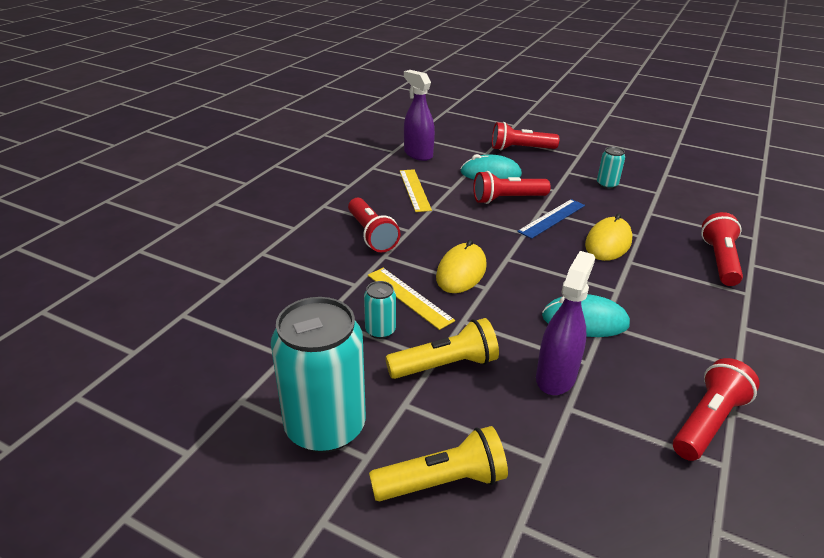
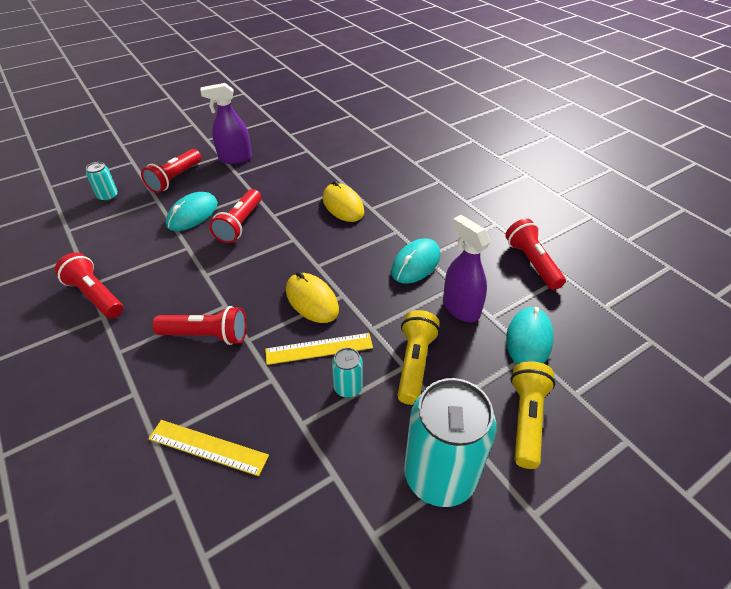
camera: 60 degrees left, 10 degrees up
(414, 190) = (165, 273): yellow ruler -> yellow ruler (208, 447)
(418, 154) = (106, 242): purple spray bottle -> purple spray bottle (235, 158)
(552, 218) = (289, 215): blue ruler -> none
(567, 453) = (529, 339): none -> turquoise mouse
(607, 184) = (274, 166): turquoise can -> turquoise can (108, 196)
(719, 260) = (401, 171): red flashlight -> red flashlight (95, 295)

